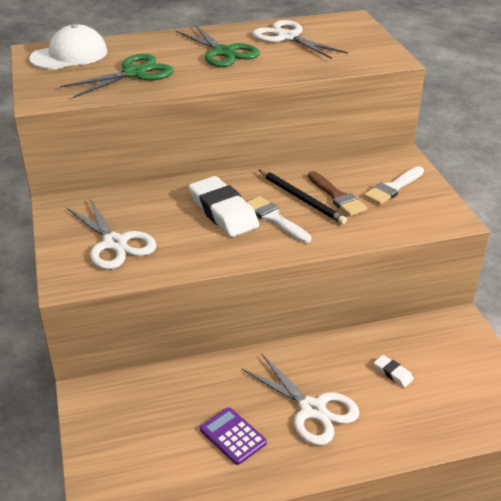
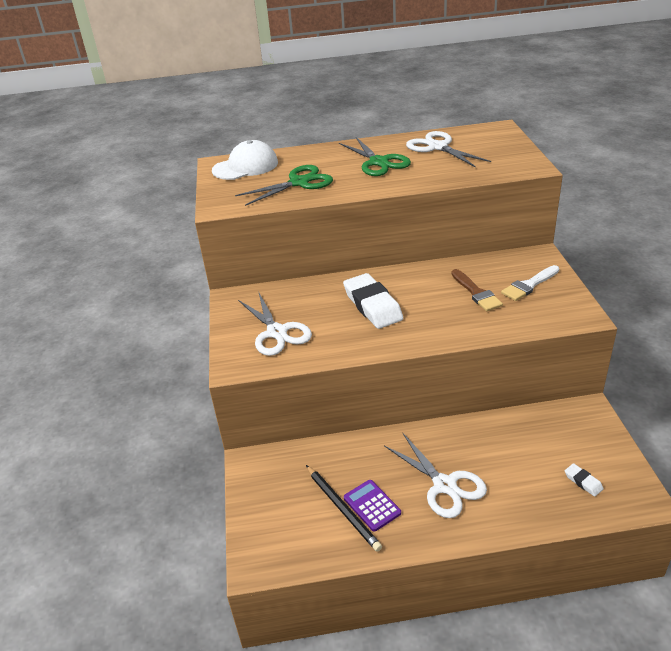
camera: 10 degrees right, 0 degrees up
(274, 219) = (418, 312): white brush -> none
(301, 199) = (444, 294): black pencil -> black pencil (342, 509)
(393, 373) = (521, 455): white eraser -> white eraser (583, 482)

